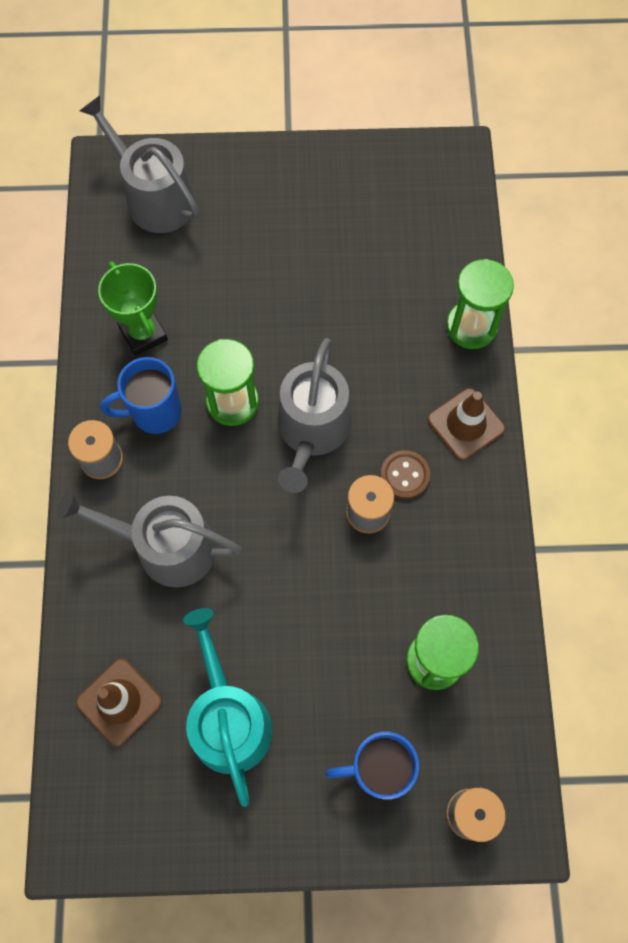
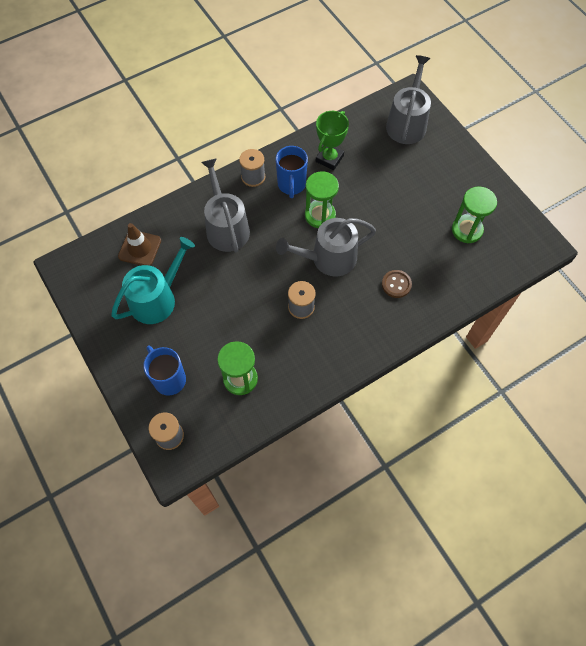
camera: 60 degrees right, 5 degrees down
(154, 412) = (291, 185): blue mug -> blue mug turned 135 degrees counterclockwise
(405, 475) = (333, 314): brown button -> brown button (396, 284)
(466, 424) = (382, 330): brown traffic cone -> none
(471, 326) = (443, 304): green hourglass -> green hourglass (467, 230)

